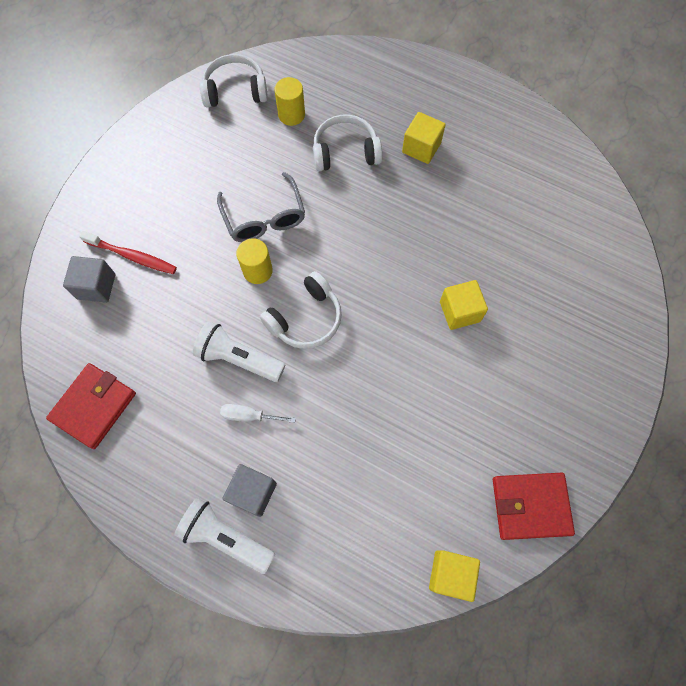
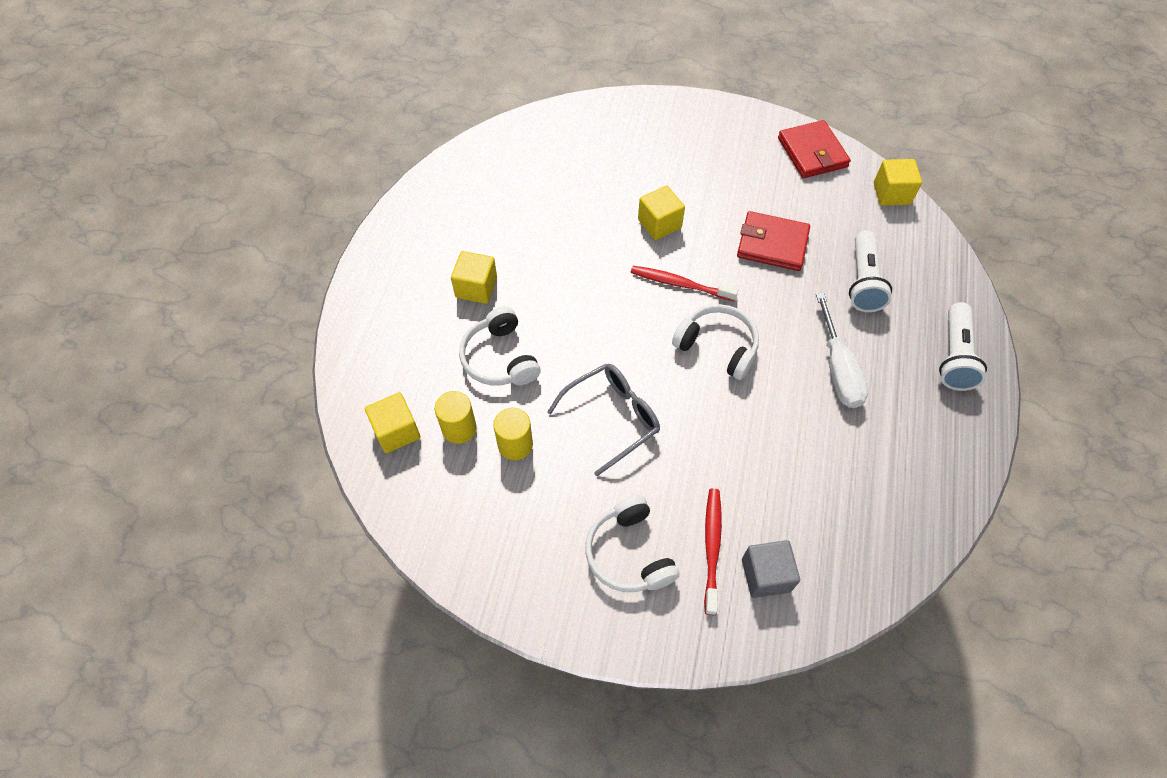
camera: 105 degrees left, 10 degrees down
(94, 406) = (900, 520): red wallet -> red wallet (772, 244)
(235, 90) = (433, 506): white headphones -> white headphones (629, 553)
(239, 358) = (785, 395): white flashlight -> white flashlight (863, 281)
(249, 416) = (838, 369): white screwdriver -> white screwdriver, size x1.71
(253, 492) = (905, 346): grey cube -> none
(257, 271) = (681, 406): yellow cylinder -> yellow cylinder (515, 444)
(302, 77) = (396, 431): none -> yellow cube
(382, 308) = (680, 284): none -> red toothbrush

